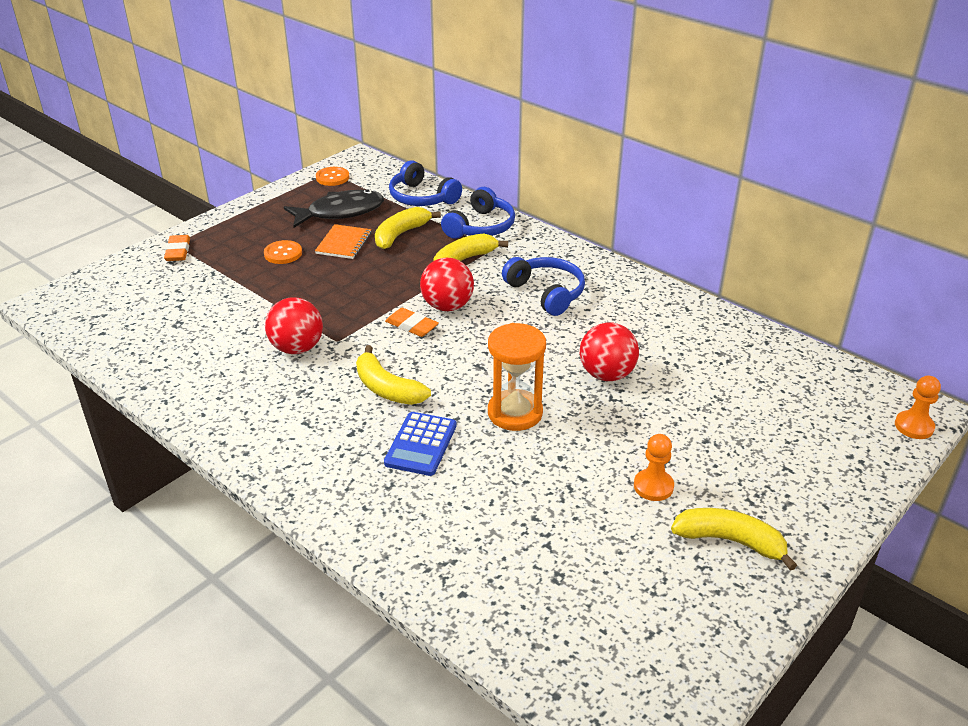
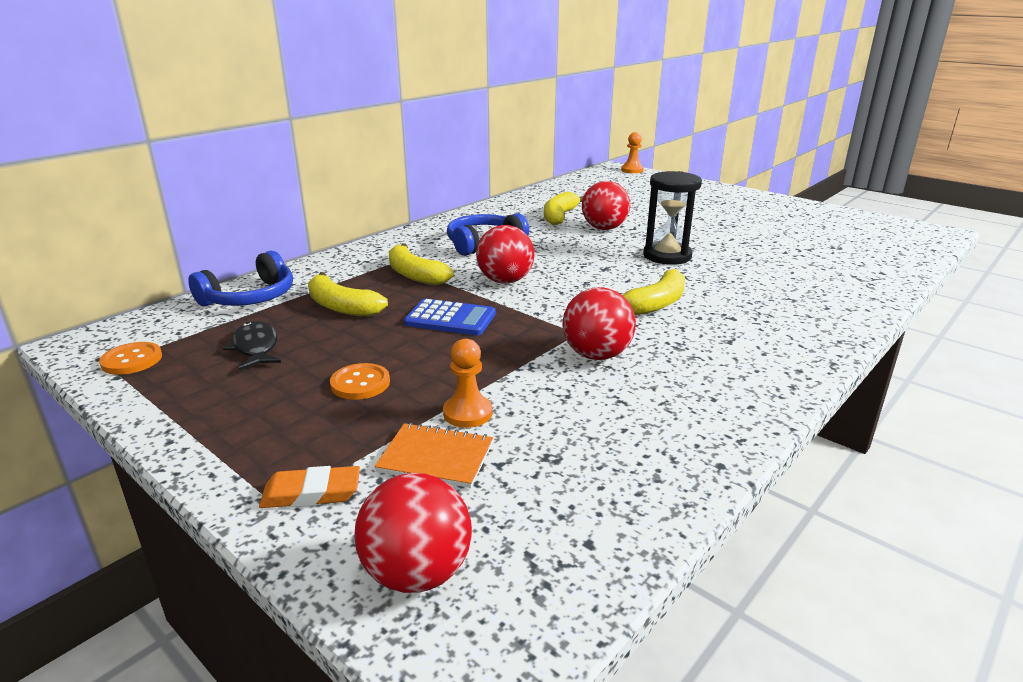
camera: 90 degrees left, 10 degrees down
(107, 284) = (417, 573): none -> red ball
(340, 212) = (255, 347): black fish -> black fish, size x0.62
(343, 243) = (349, 340): orange notebook -> orange notebook (436, 458)
(411, 326) = (542, 296): orange eraser -> none
(421, 444) = (729, 288): blue calculator -> blue calculator (450, 319)
(481, 227) = (344, 267): blue headphones -> none
(515, 413) = (667, 256): orange hourglass -> black hourglass
(653, 486) = (726, 222): orange pawn -> orange pawn (467, 413)
(730, 541) = (762, 208): yellow banana -> yellow banana (559, 216)

